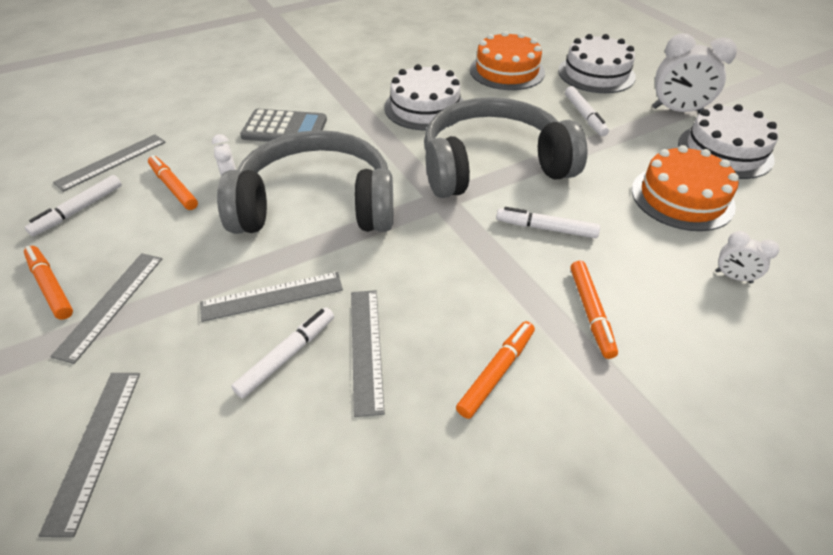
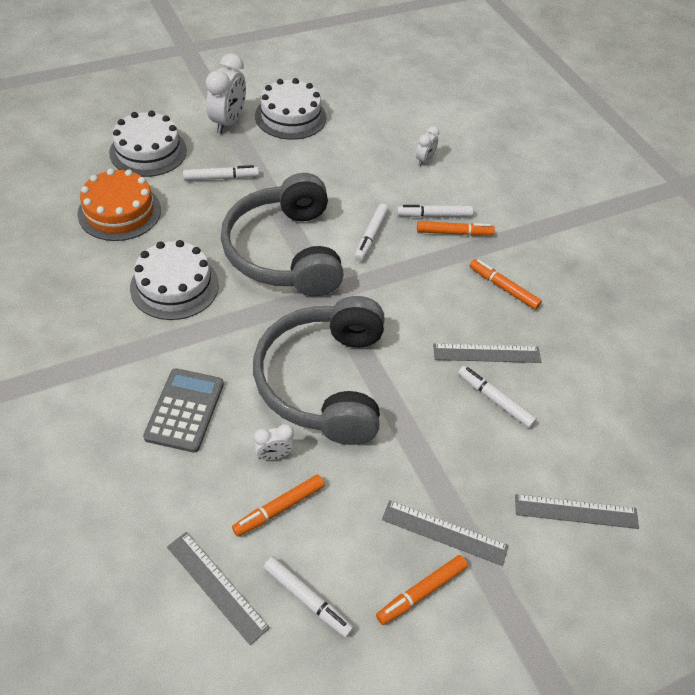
camera: 90 degrees left, 5 degrees up
(272, 296) = (437, 411): grey ruler -> none
(616, 289) = (434, 215): none -> white marker
(682, 197) = (343, 156): orange cake -> none

